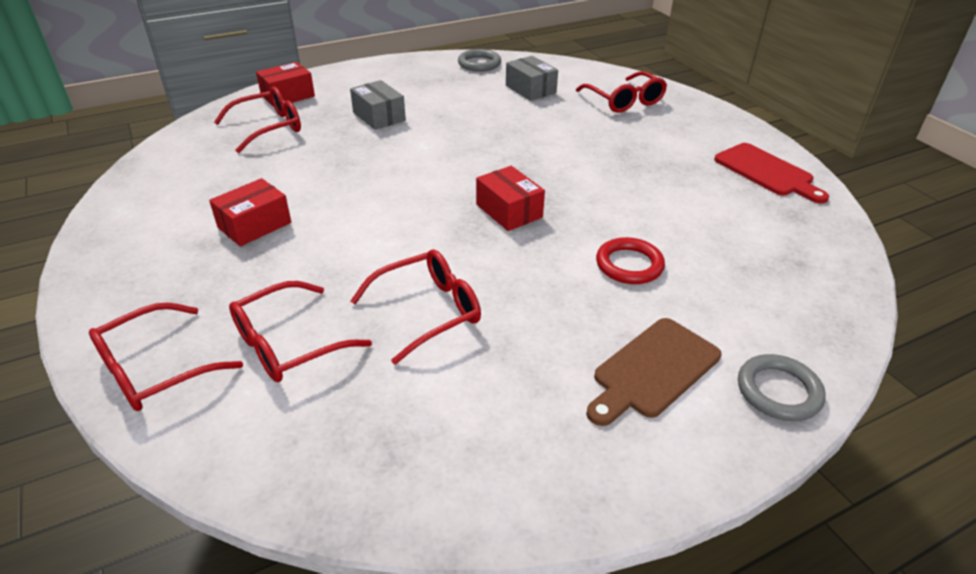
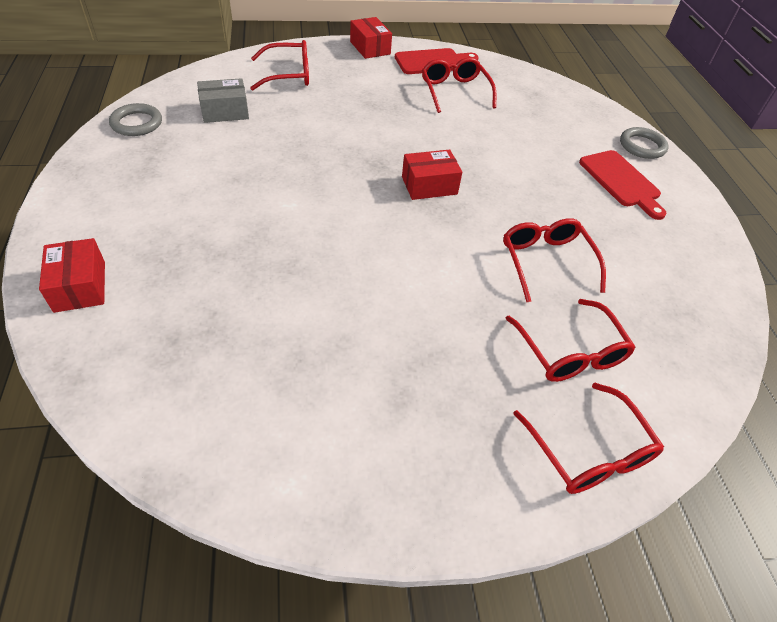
camera: 75 degrees left, 10 degrees up
(254, 225) = (380, 355): red box -> red box (370, 48)
(268, 128) = (160, 317): red glasses -> red glasses (455, 91)
(379, 116) = (203, 220): grey box -> none
(629, 265) = (518, 154): red ring -> none
(653, 370) = (621, 181): brown cutting board -> red cutting board

